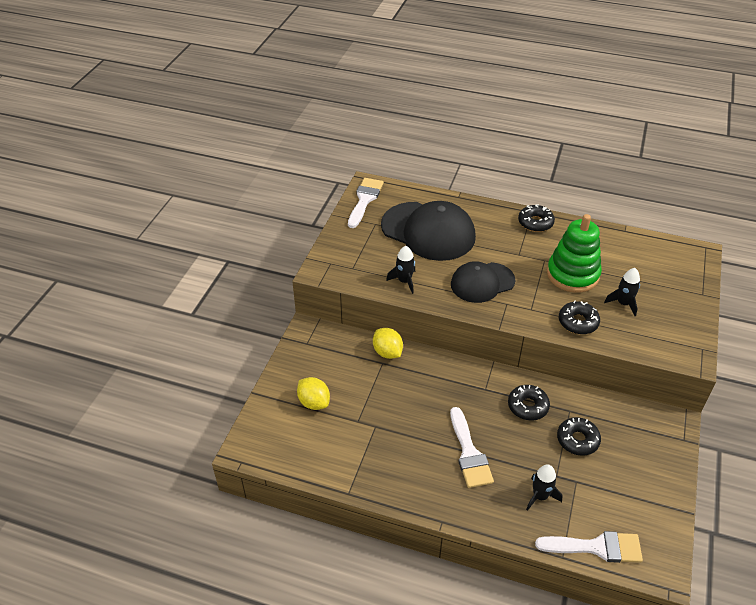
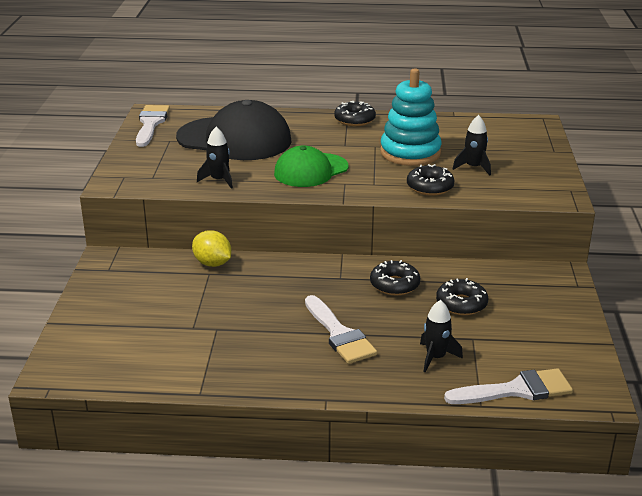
camera: 15 degrees left, 15 degrees down
(314, 402) = (132, 319): yellow lemon -> none
(482, 282) = (311, 170): black cap -> green cap
(572, 274) = (410, 153): green stacking toy -> turquoise stacking toy

